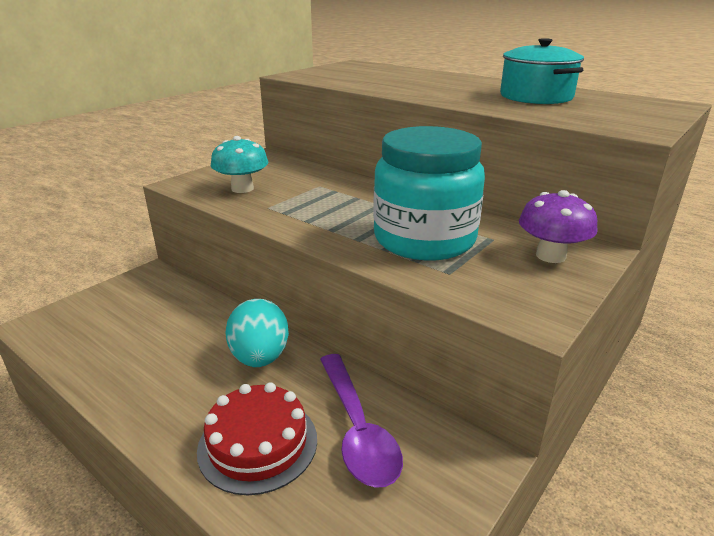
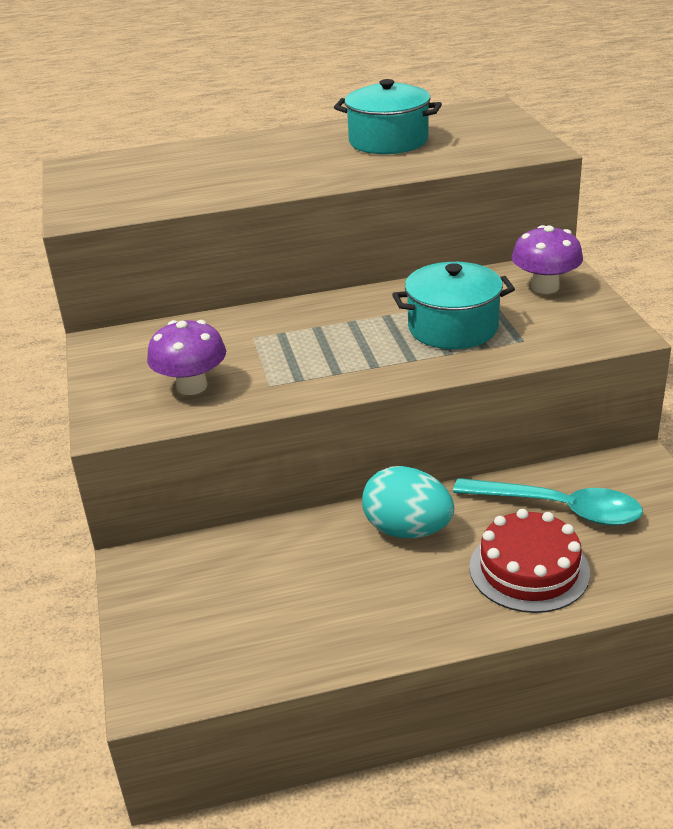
camera: 50 degrees left, 5 degrees up
(242, 188) = (191, 386): turquoise mushroom -> purple mushroom
(357, 429) = (559, 508): purple spoon -> turquoise spoon
(424, 239) = (453, 327): turquoise jar -> turquoise pot

